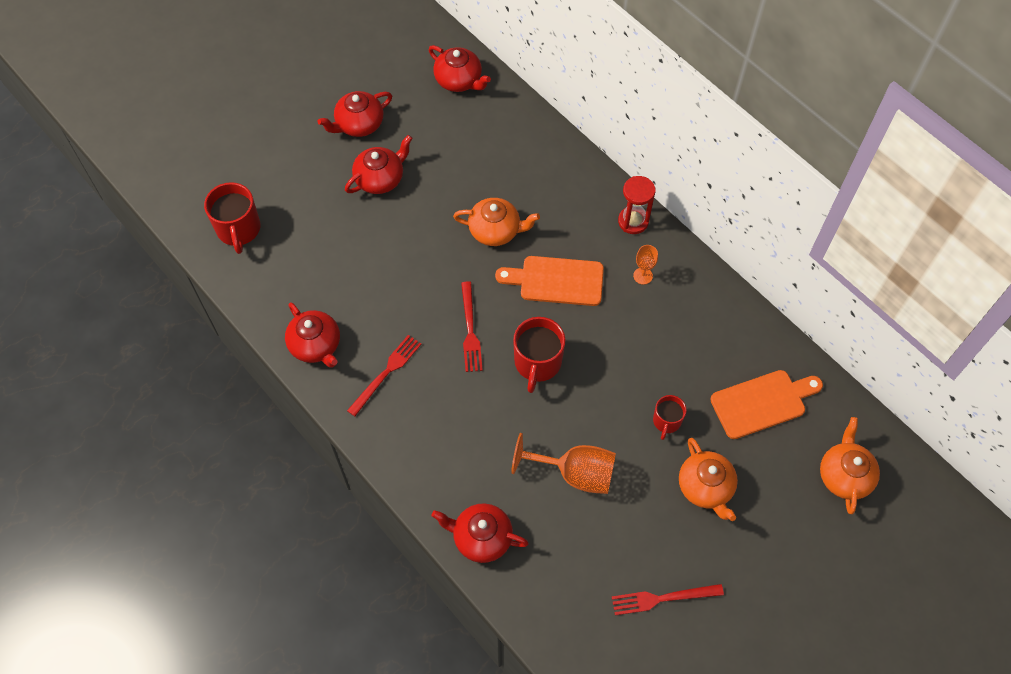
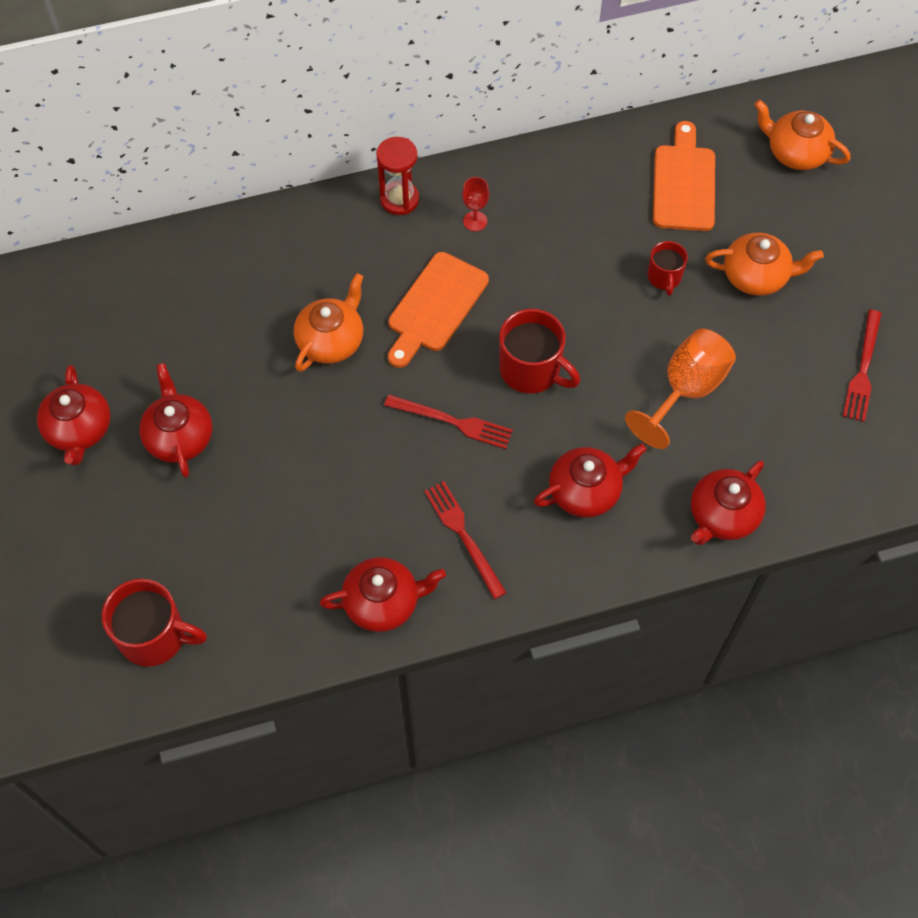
camera: 65 degrees left, 0 degrees up
(459, 80) = (87, 291): red teapot -> red teapot (586, 491)
(643, 276) = (475, 221): orange goblet -> red goblet
(666, 421) = (664, 277): red mug -> red mug turned 45 degrees clockwise

